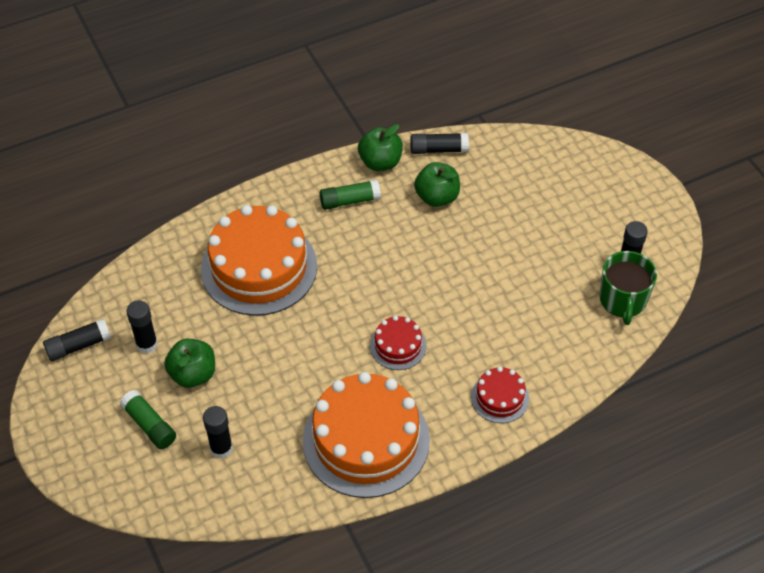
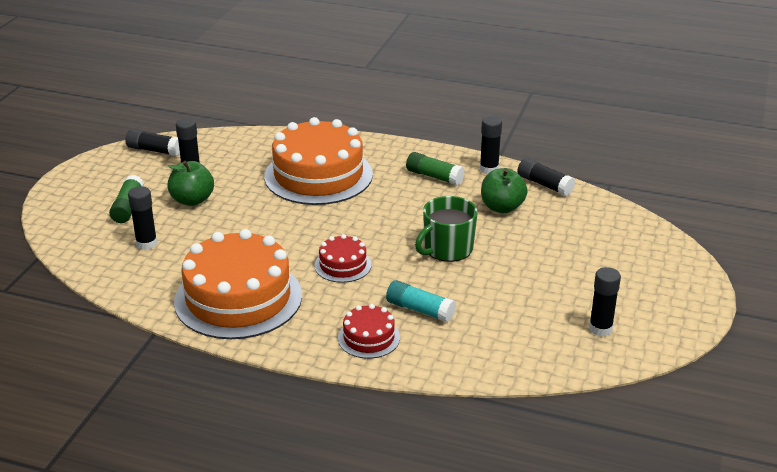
camera: 45 degrees right, 20 degrees down
(380, 162) = (489, 169): green apple -> black glue stick
(501, 344) = (420, 310): none -> turquoise glue stick
(623, 300) = (563, 346): green mug -> green mug (447, 249)

